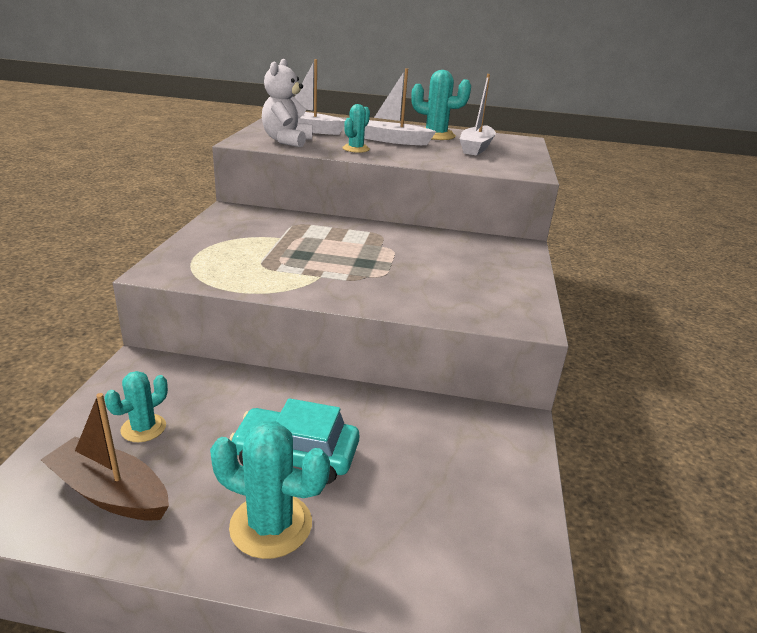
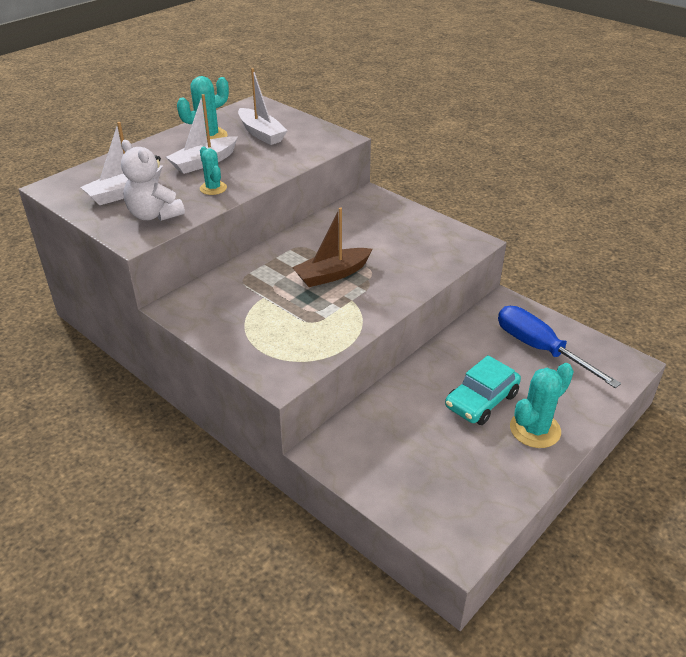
camera: 55 degrees left, 10 degrees up
(110, 492) = (470, 493): brown boat -> brown boat (332, 274)
(143, 428) = (410, 464): turquoise cactus -> none
(453, 484) = (539, 349): none -> blue screwdriver

